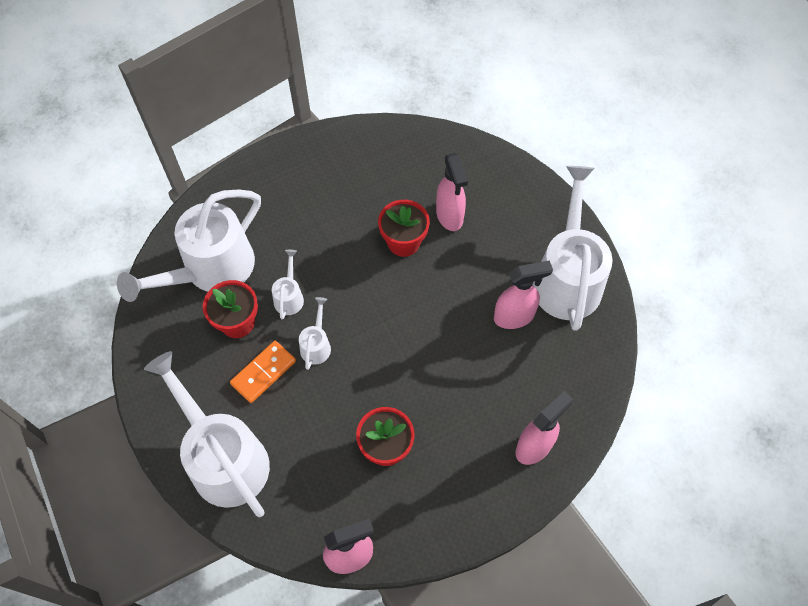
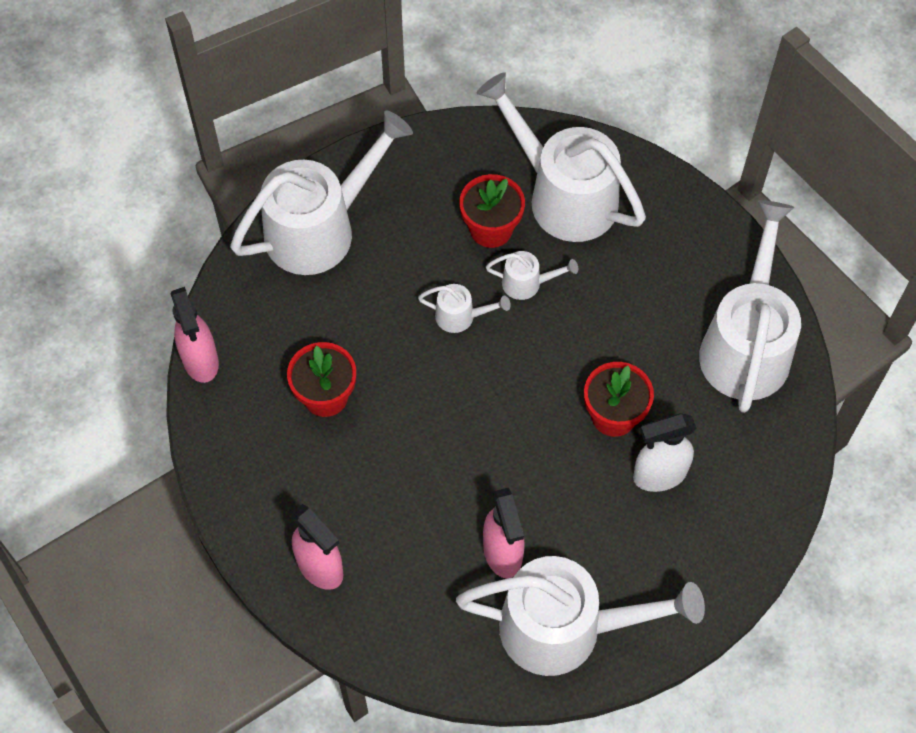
camera: 90 degrees right, 0 degrees up
(263, 373) = (424, 261): orange domino -> none
(347, 158) = (746, 343): none -> white watering can
(449, 216) = (659, 475): pink spray bottle -> white spray bottle

